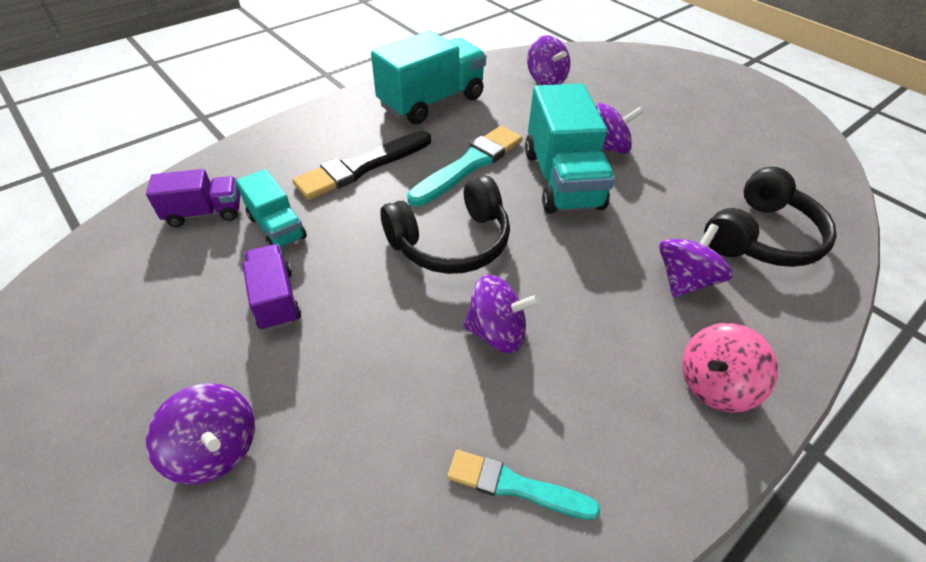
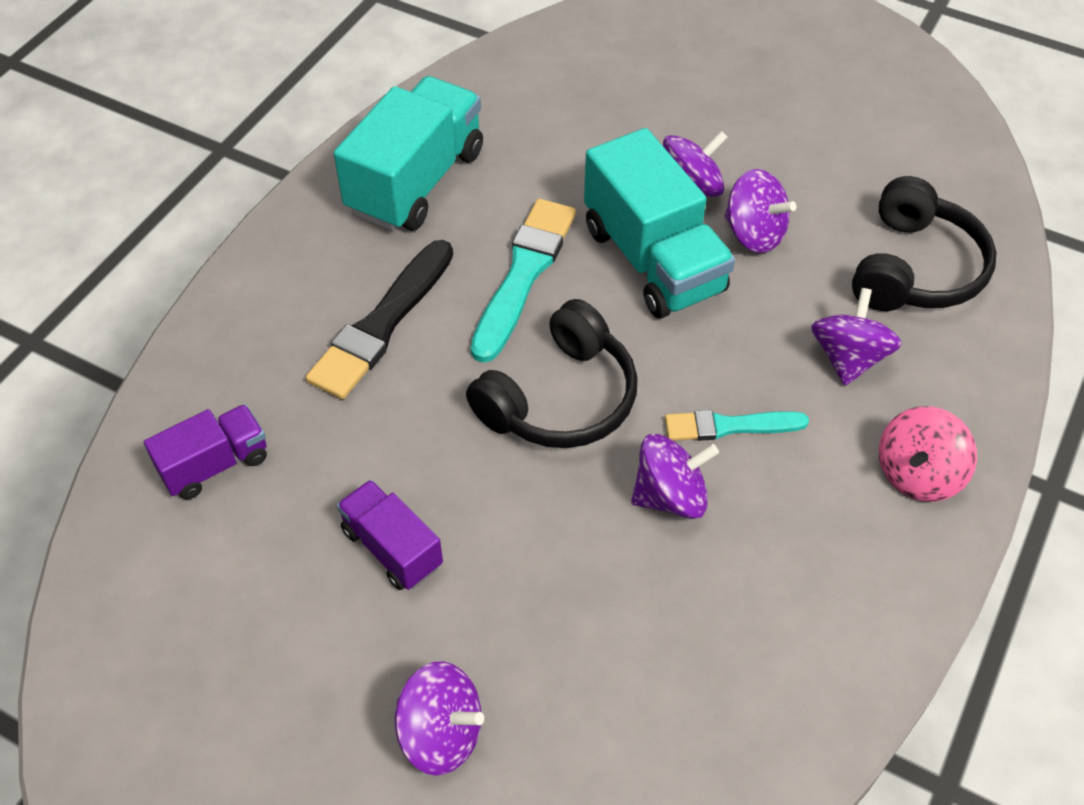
camera: 20 degrees left, 5 degrees up
(277, 227) = (327, 453): turquoise truck -> none
(515, 486) = (765, 651): turquoise brush -> turquoise brush (729, 426)
(546, 80) = (558, 91): purple spinning top -> purple spinning top (754, 234)

